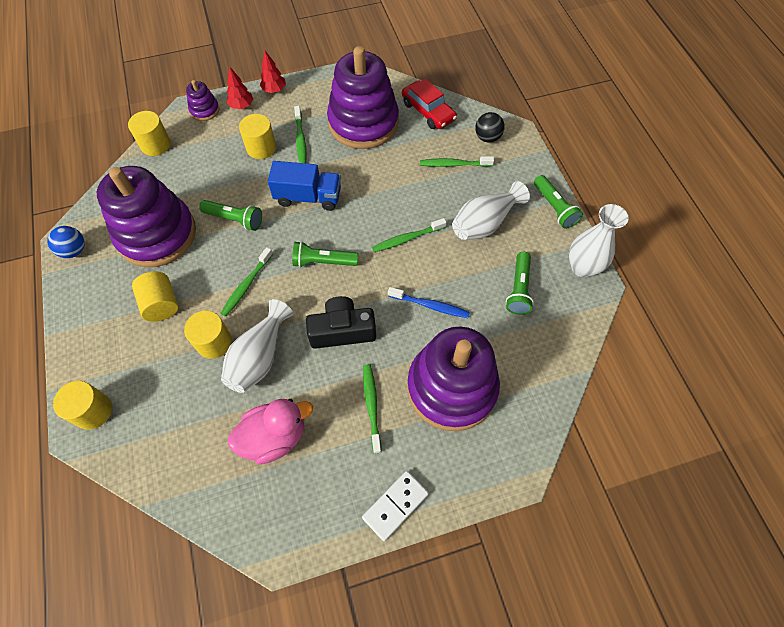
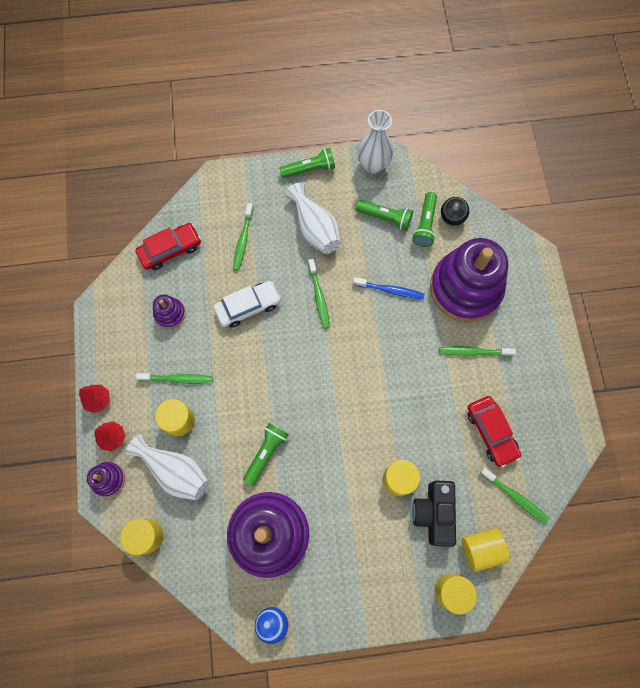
camera: 80 degrees left, 10 degrees up
(161, 304) = (351, 528): yellow cylinder -> yellow cylinder (481, 549)
(246, 285) = (344, 446): green toothbrush -> green toothbrush (514, 496)
(259, 357) = (418, 439): white vase -> white vase (175, 471)
(274, 437) = (491, 432): pink duck -> red car
(308, 197) = (253, 379): blue truck -> none
(323, 262) = (330, 374): green flashlight -> green flashlight (425, 224)
(342, 331) = (403, 366): black camera -> black camera (434, 513)
(363, 123) = (170, 314): purple stacking toy -> purple stacking toy, size x0.43
(383, 180) = (248, 307): none -> white car
(395, 505) = (553, 346): white domino -> none
(430, 305) = (390, 290): blue toothbrush -> blue toothbrush turned 75 degrees clockwise
(487, 137) = (217, 204): black ball -> black ball (452, 217)

